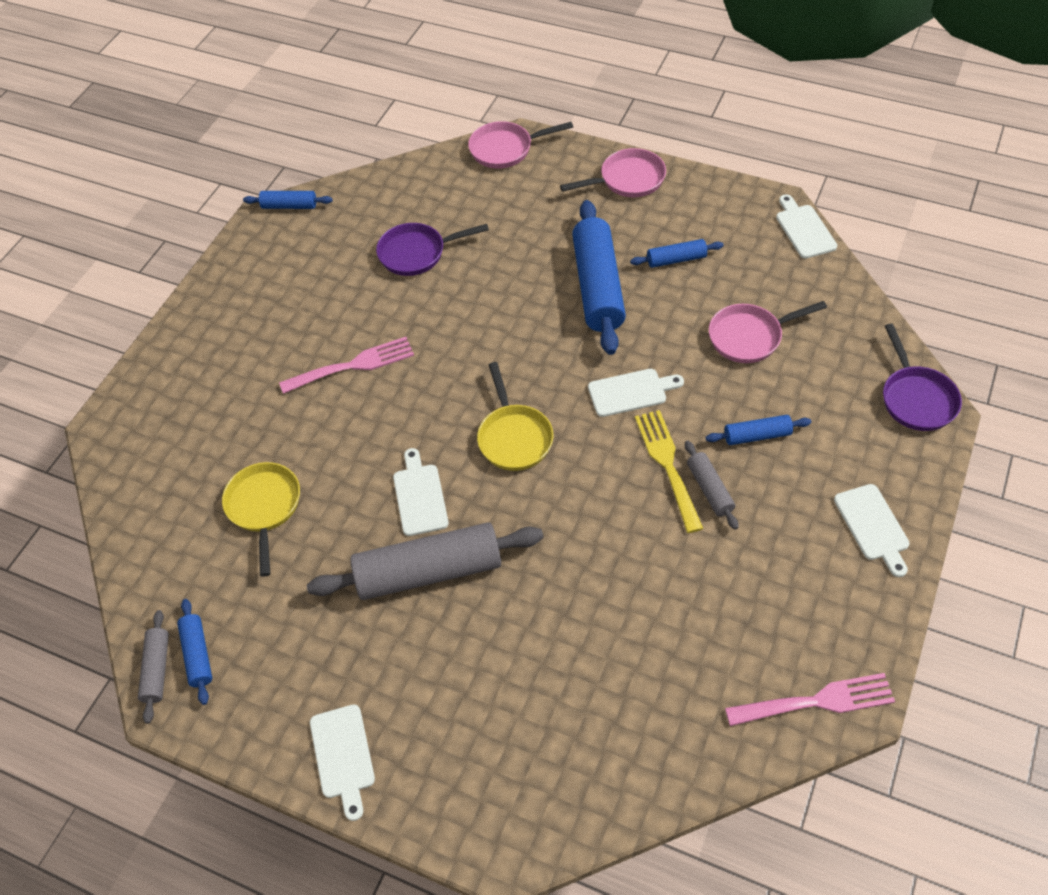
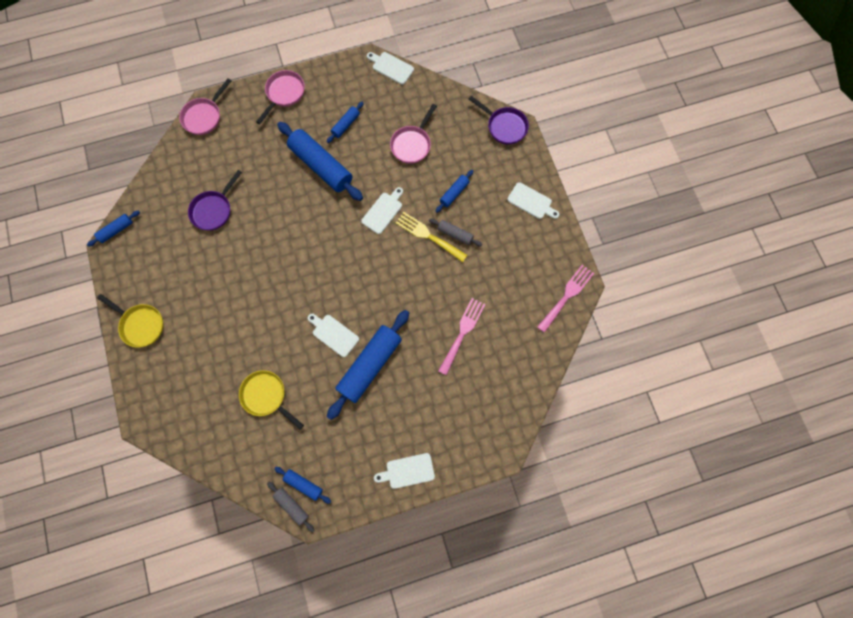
camera: 45 degrees left, 20 degrees up
(343, 756) = (407, 471): white cutting board -> white cutting board turned 135 degrees clockwise
(353, 365) = (240, 294): pink fork -> pink fork (462, 332)
(429, 572) = (370, 365): grey rolling pin -> blue rolling pin
(514, 437) = (350, 273): yellow pan -> yellow pan (141, 325)

